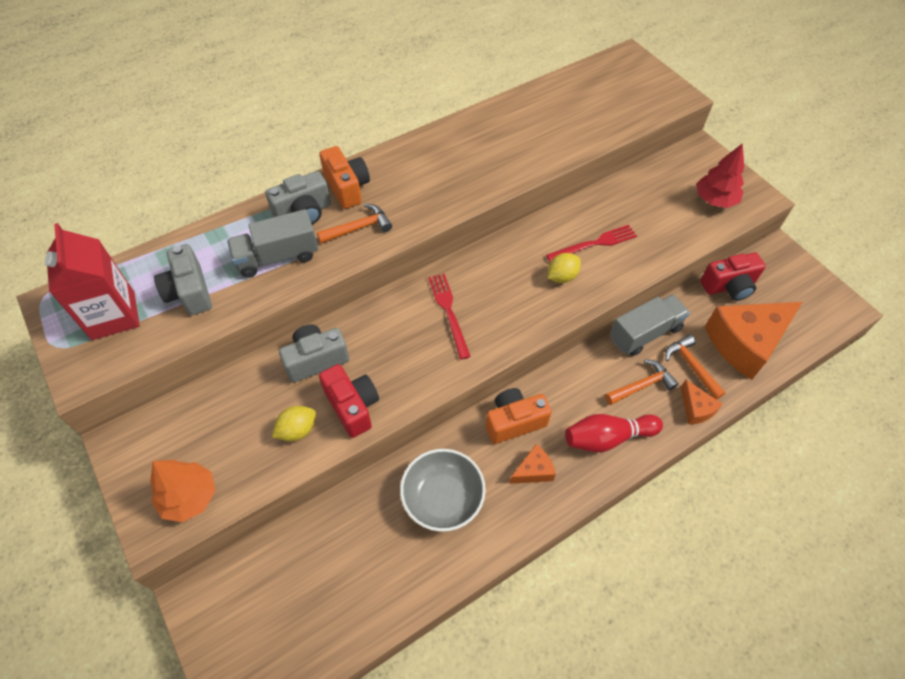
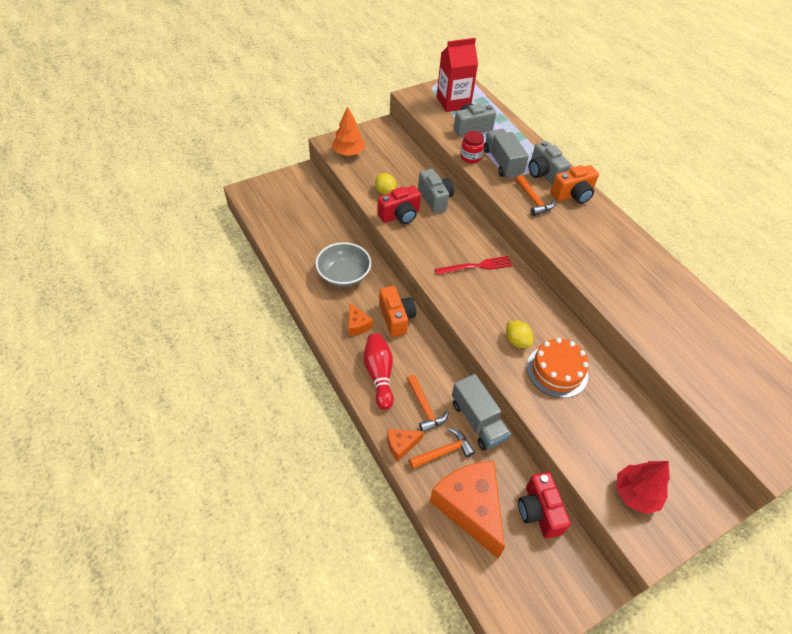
camera: 90 degrees right, 5 degrees down
(263, 295) = (470, 157): none -> red jar
(594, 244) = (557, 371): red fork -> orange cake

